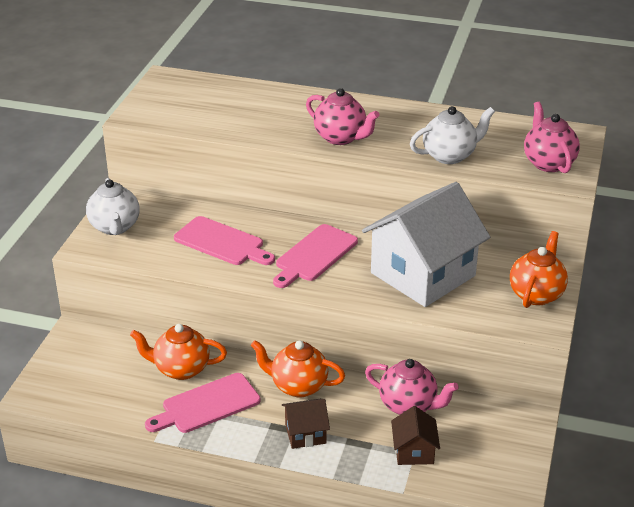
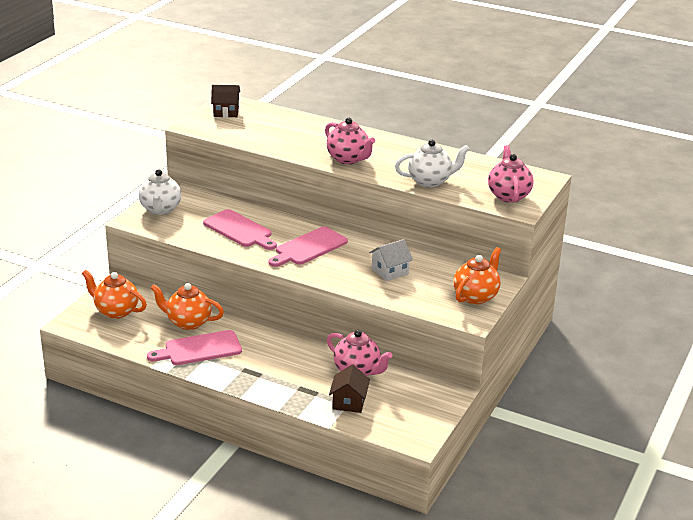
camera: 10 degrees right, 5 degrees down
(298, 386) = (275, 346): orange teapot -> orange teapot (116, 311)
(305, 433) = (268, 378): brown house -> brown house (226, 112)
(423, 274) = (390, 271): white house -> white house, size x0.44

